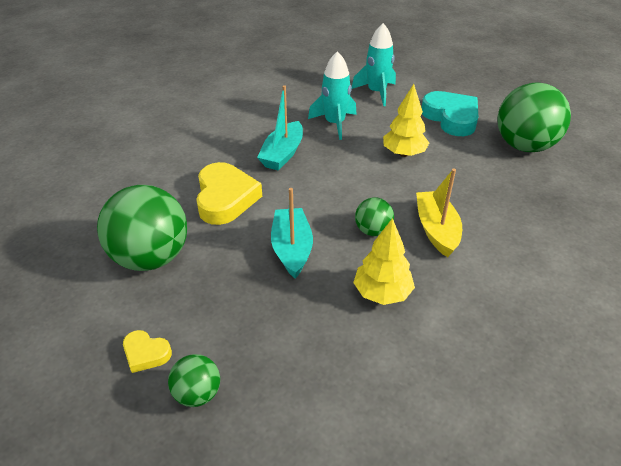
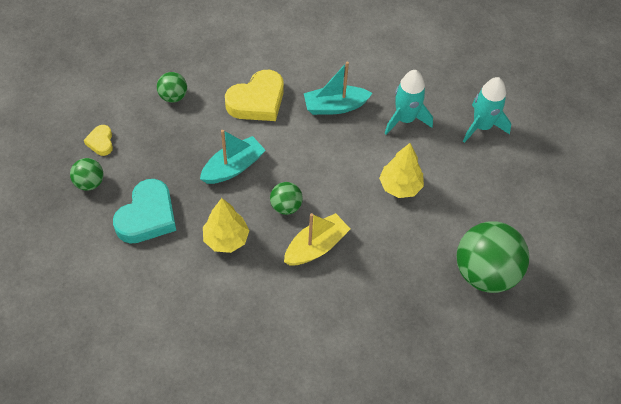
camera: 55 degrees right, 15 degrees up
(151, 257) = (173, 96): green ball -> green ball, size x0.49
(451, 118) = (486, 200): turquoise heart -> turquoise heart (147, 216)

